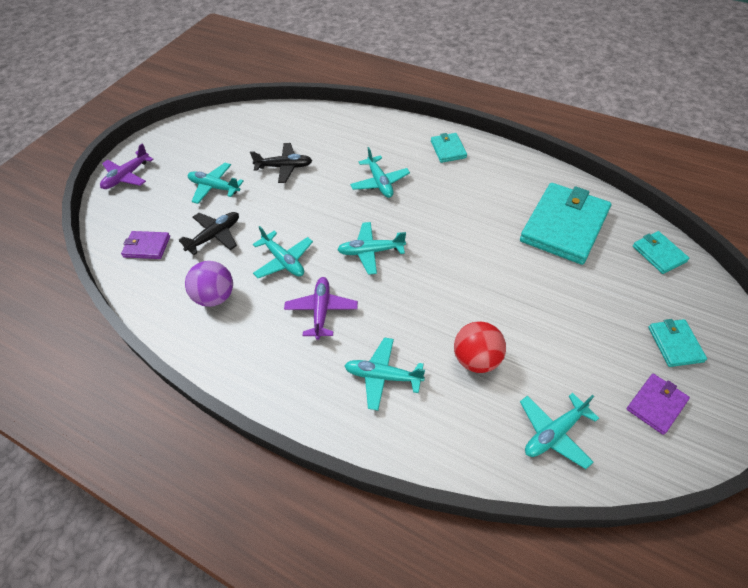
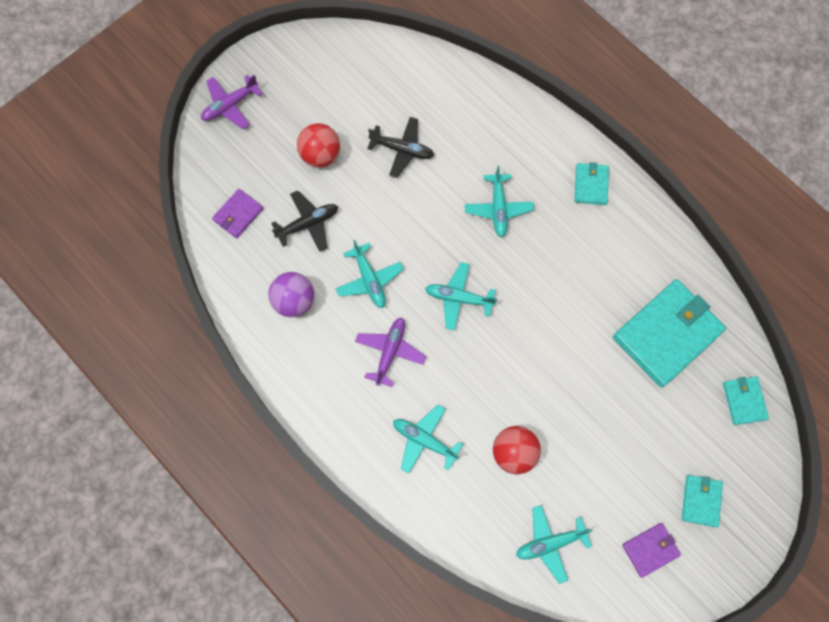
camera: 15 degrees right, 20 degrees up
(147, 246) = (238, 214): purple wallet -> purple wallet turned 75 degrees counterclockwise
(214, 187) = (320, 155): turquoise plane -> red ball

